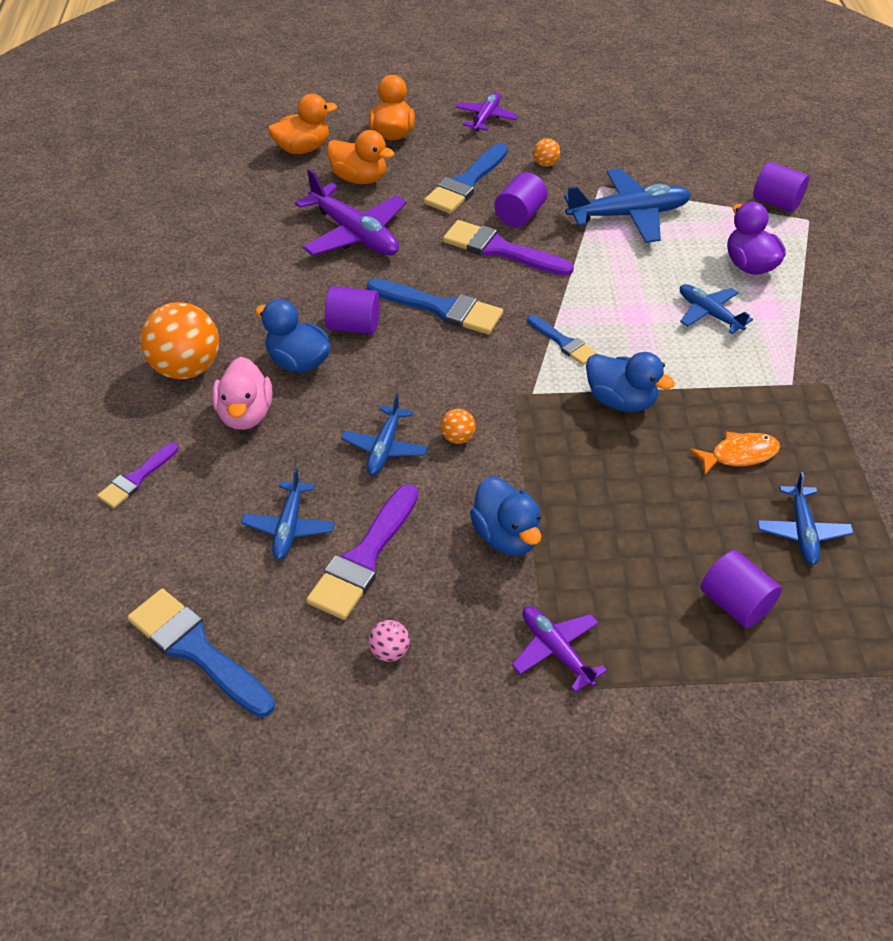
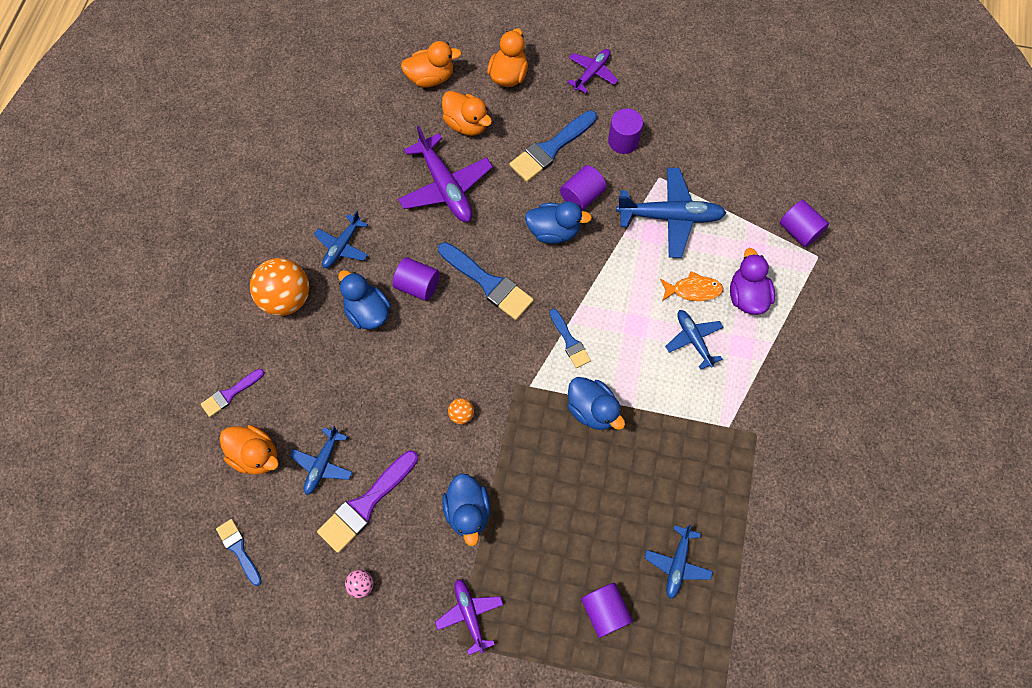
camera: 15 degrees right, 20 degrees up
(191, 537) = (256, 455): none -> orange duck
(196, 649) = (239, 549): blue brush -> blue brush, size x0.58
(245, 414) = (318, 354): pink duck -> none
(385, 448) = (407, 410): blue plane -> blue plane (342, 246)
(500, 250) = (554, 231): purple brush -> blue duck
(545, 164) = (623, 141): orange ball -> purple cylinder
(739, 455) = (660, 483): orange fish -> orange fish (693, 290)

